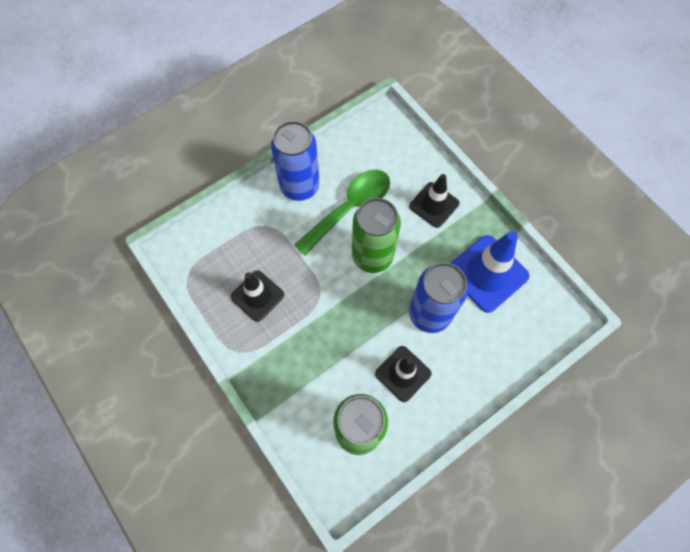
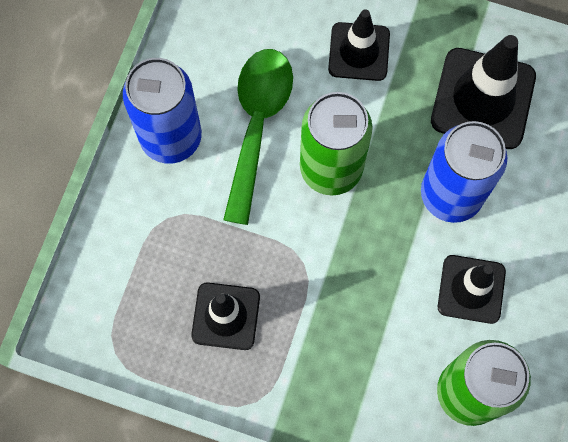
camera: 35 degrees left, 5 degrees up
(487, 273) = (483, 99): blue traffic cone -> black traffic cone

